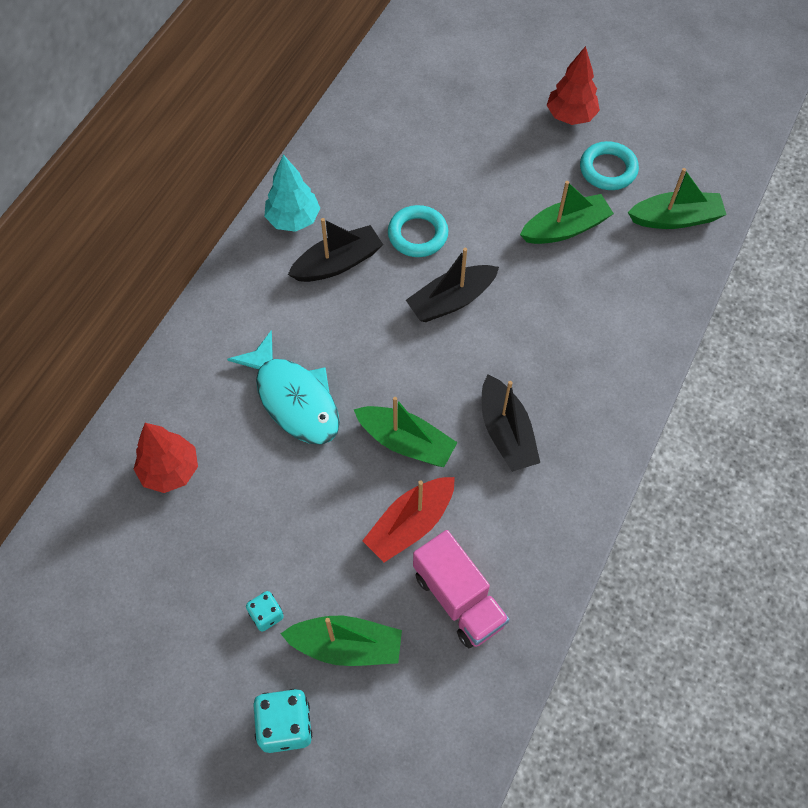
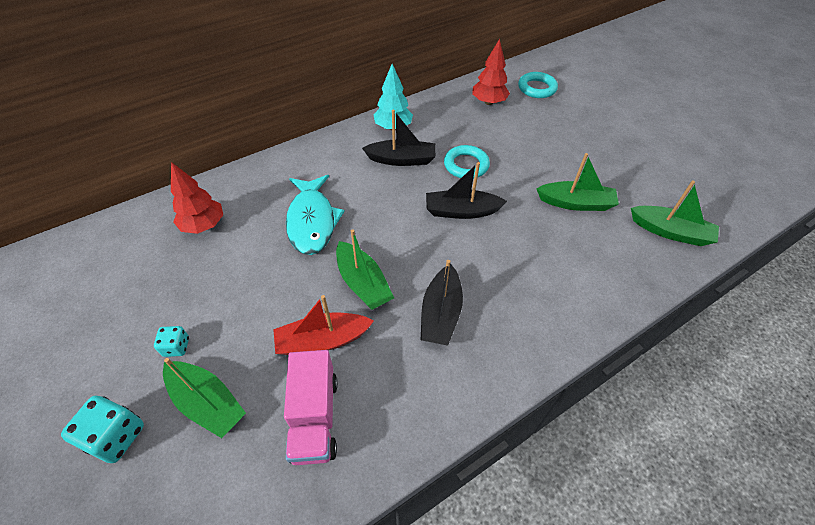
camera: 30 degrees right, 10 degrees down
(570, 116) = (621, 142): red tree -> red tree (488, 102)
(608, 169) = (631, 181): turquoise ring -> turquoise ring (537, 88)

